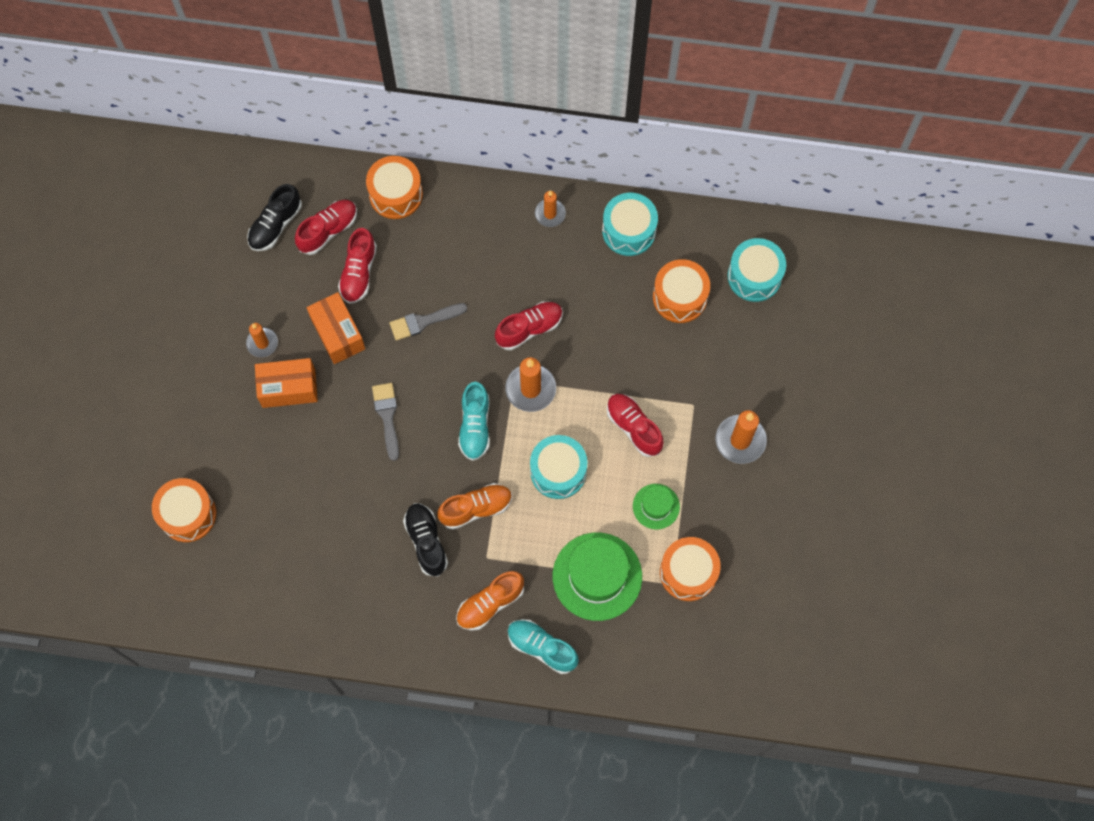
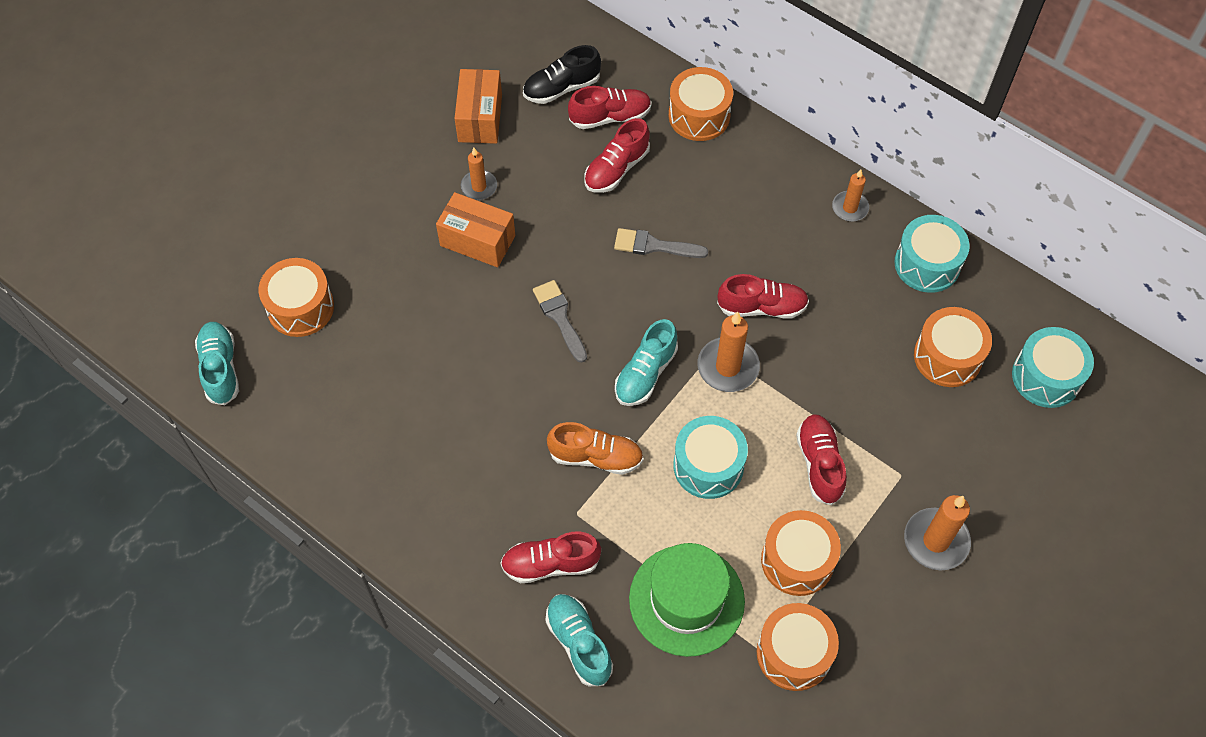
camera: 30 degrees right, 10 degrees down
(158, 594) = (220, 368): none -> turquoise shoe
(338, 334) = (559, 215): orange box -> orange box (480, 118)
(387, 416) = (560, 317): grey brush -> grey brush turned 45 degrees counterclockwise
(426, 541) = (522, 462): black shoe -> none
(490, 604) = (550, 564): orange shoe -> red shoe
(656, 506) = (797, 560): green hat -> orange drum

